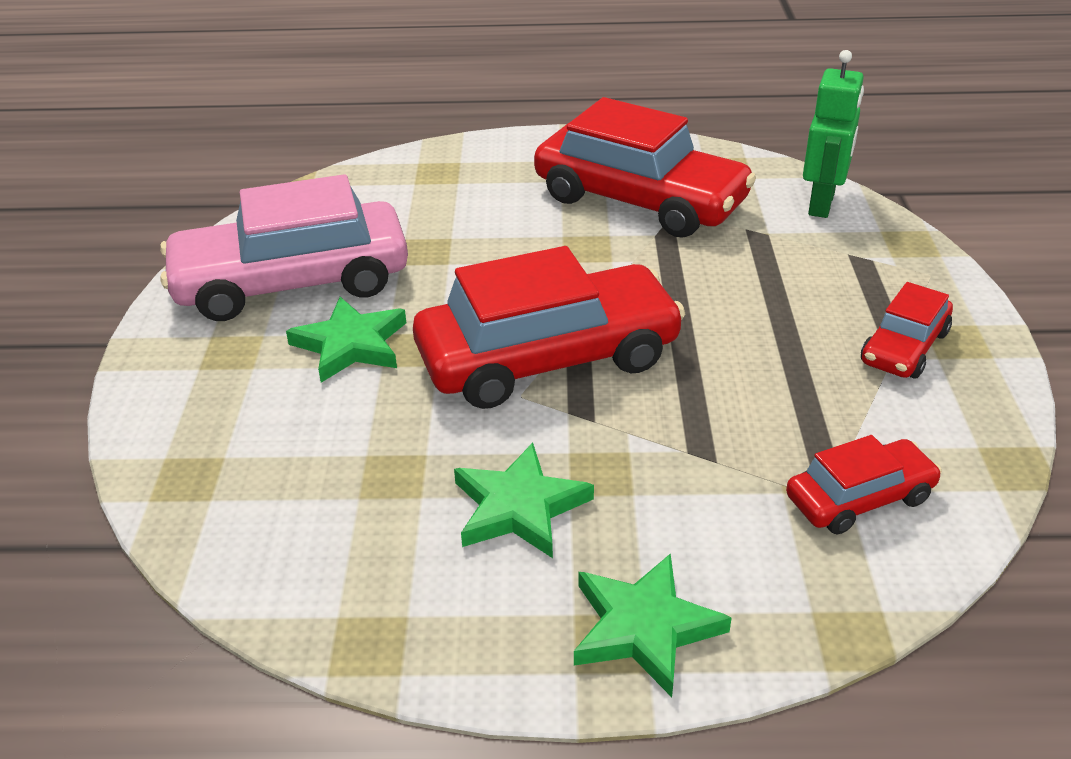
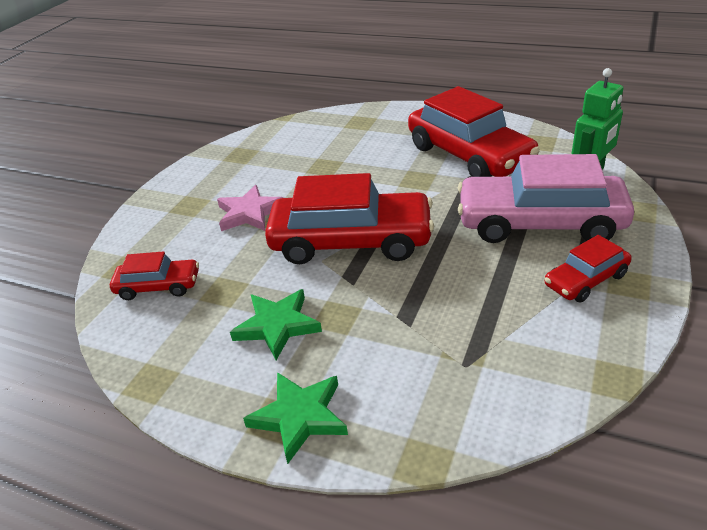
camera: 25 degrees right, 0 degrees up
(292, 282) = (243, 173): pink car -> pink car (540, 223)
(351, 345) = (250, 213): green star -> pink star
(859, 498) = (487, 373): red car -> red car (158, 286)

